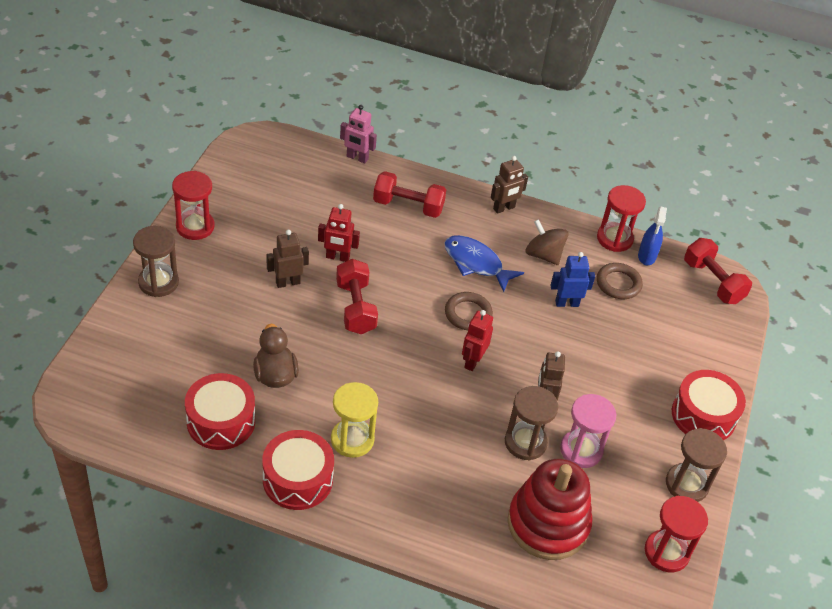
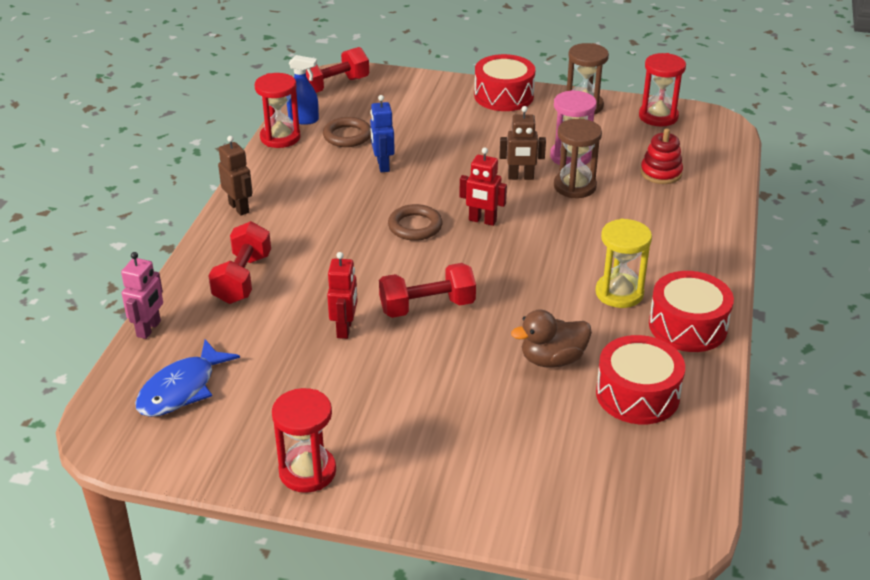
camera: 90 degrees left, 10 degrees down
(158, 282) = (427, 491): brown hourglass -> none
(287, 282) = (398, 367): brown robot -> none
(476, 263) = (335, 224): blue fish -> blue fish (182, 389)
(543, 255) = (313, 180): brown spinning top -> none
(548, 524) = (661, 173): red stacking toy -> red stacking toy, size x0.54

